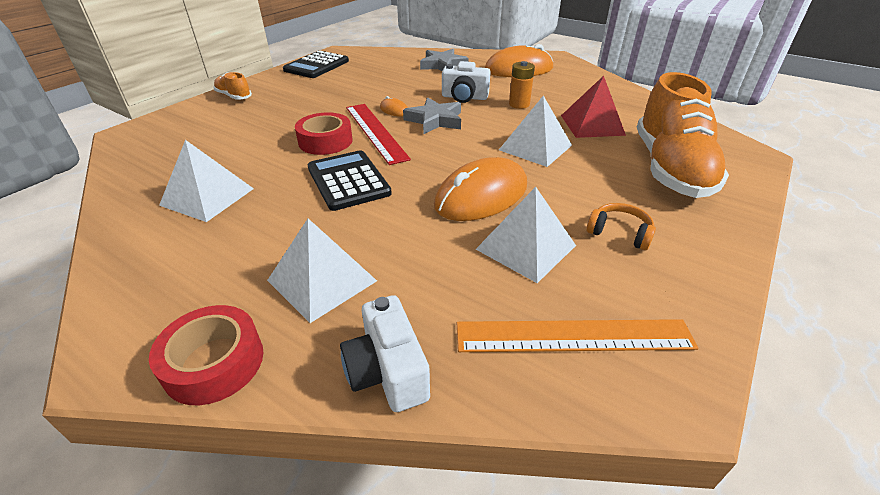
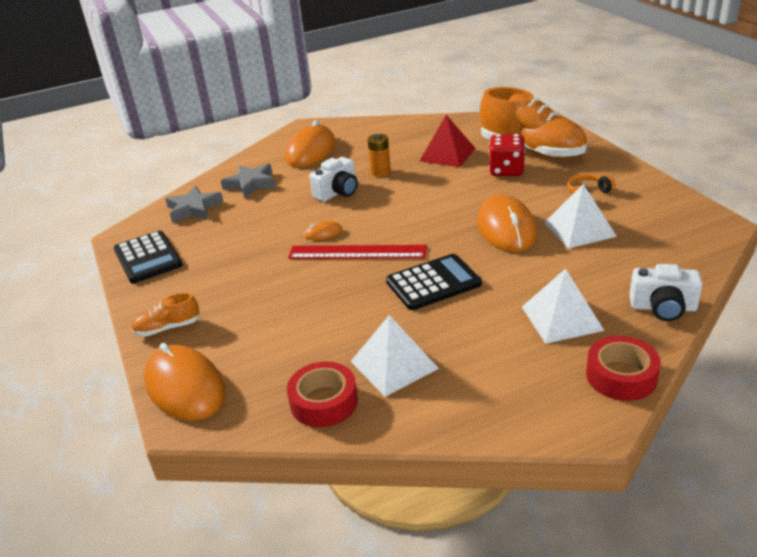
camera: 55 degrees left, 5 degrees down
(165, 122) = (185, 386): none -> orange mouse
(325, 141) = (348, 282): red tape -> red tape (324, 402)
(348, 181) = (433, 283): black calculator -> black calculator turned 150 degrees clockwise
(435, 120) = (367, 218): grey star -> grey star (194, 209)
(535, 147) = (459, 187): white pyramid -> none
(573, 336) = (667, 239): orange ruler -> none
(602, 164) = (506, 170): none -> red dice

